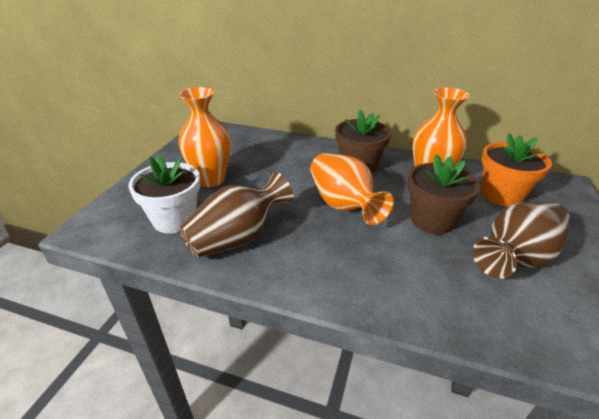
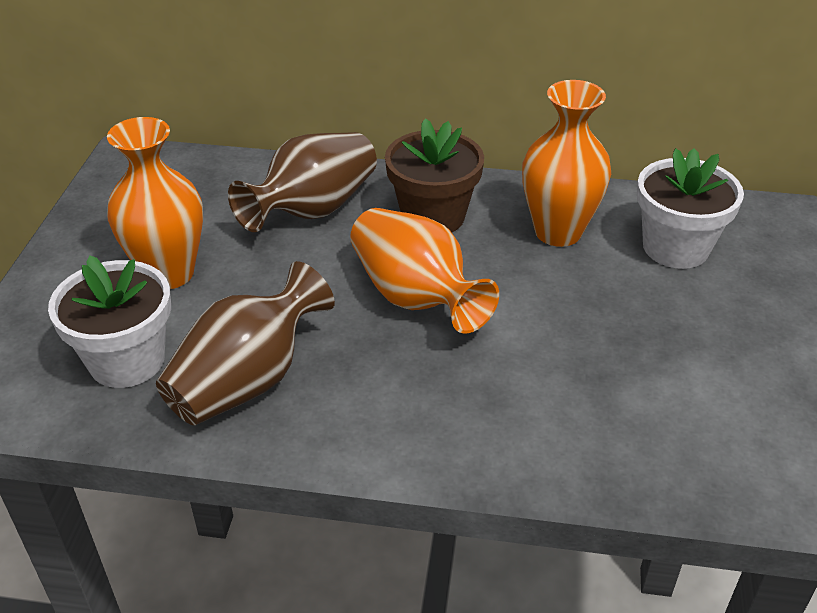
camera: 10 degrees left, 5 degrees up
(432, 220) = (565, 309): brown flower pot -> none
(501, 195) = (675, 247): orange flower pot -> white flower pot
(516, 257) = (693, 357): brown vase -> brown vase (313, 210)

